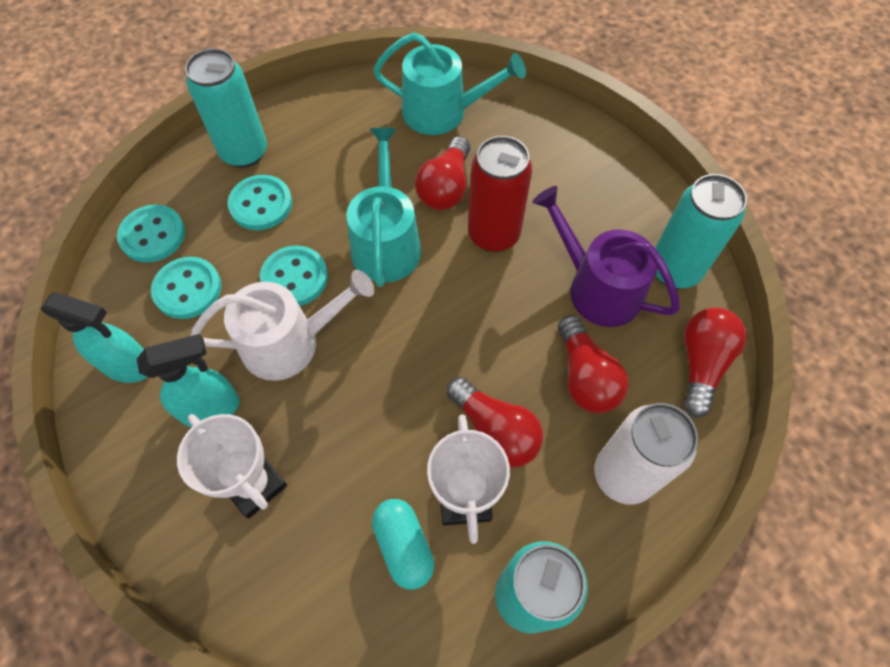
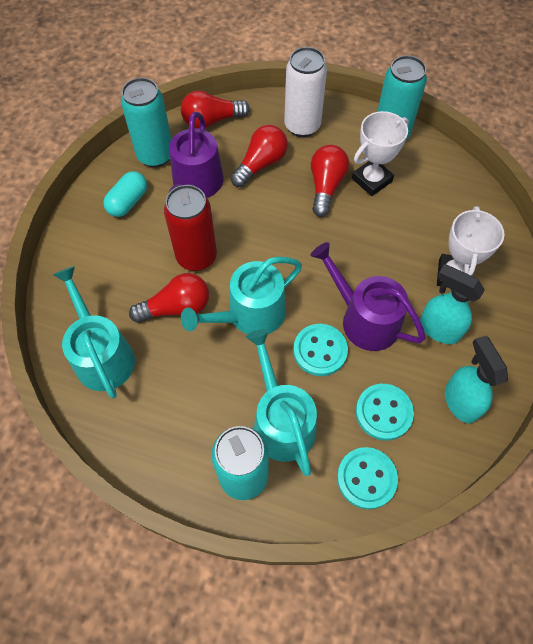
camera: 125 degrees left, 0 degrees up
(261, 204) = (281, 421): turquoise button -> turquoise watering can
(290, 342) = (364, 319): white watering can -> purple watering can
(404, 546) = (416, 191): turquoise capsule -> turquoise capsule (128, 202)

